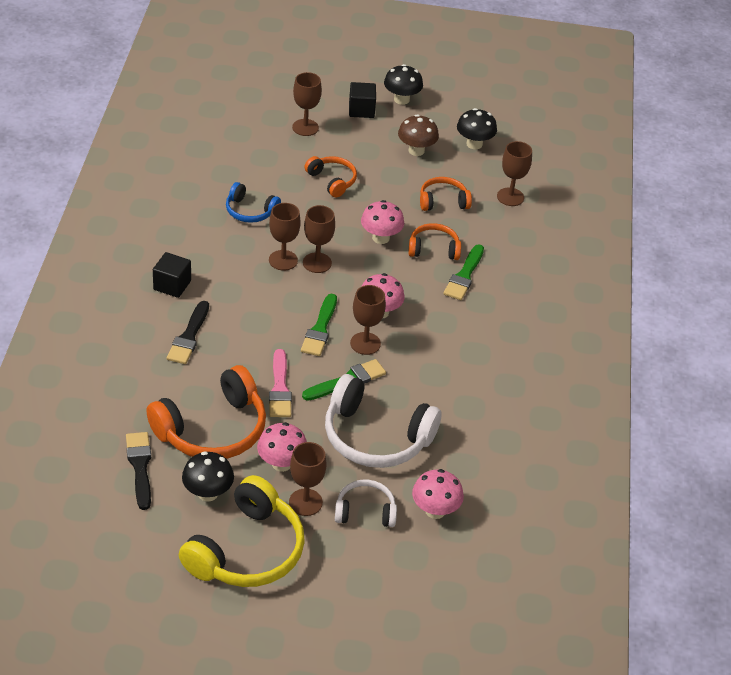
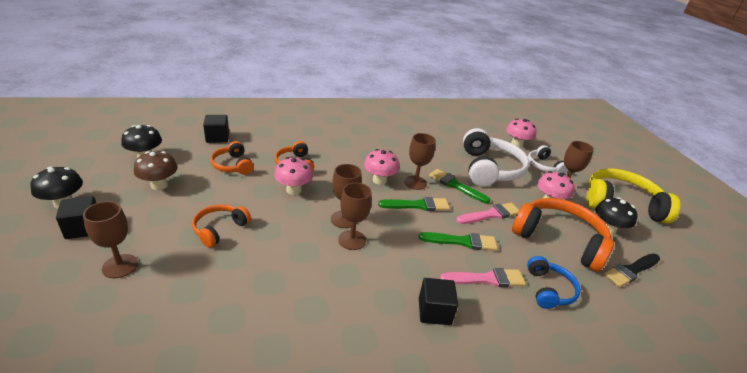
camera: 110 degrees left, 10 degrees down
(189, 336) = (487, 279): black brush -> pink brush
(250, 211) = (290, 279): blue headphones -> blue headphones (549, 289)
(464, 276) = (318, 150): green brush -> green brush (462, 241)
(510, 197) = (217, 137): brown goblet -> black cube

